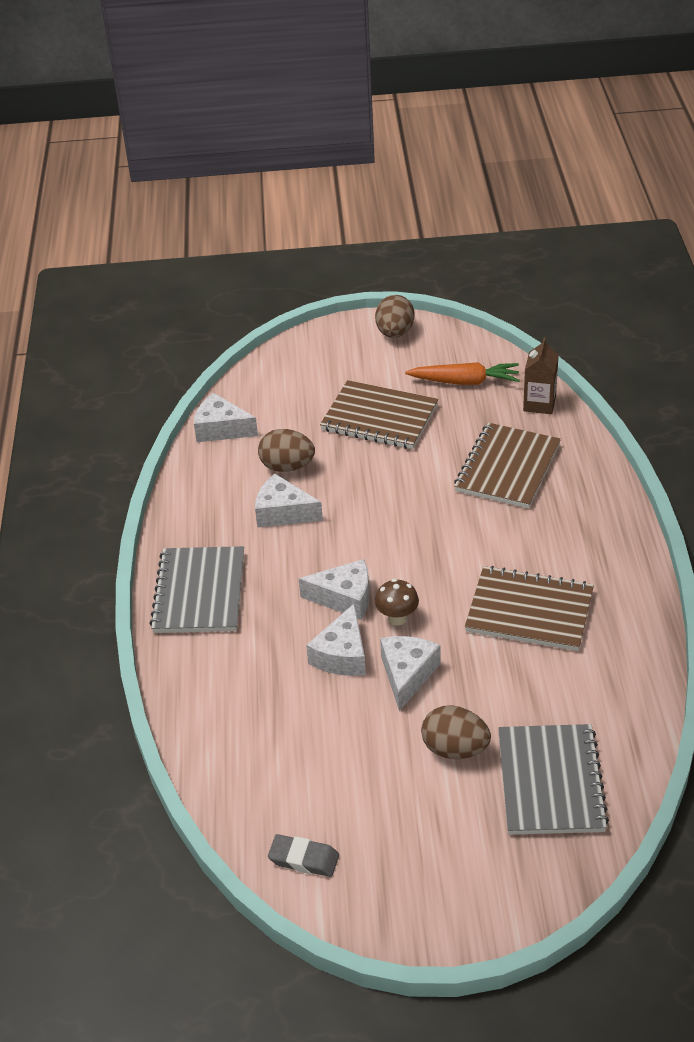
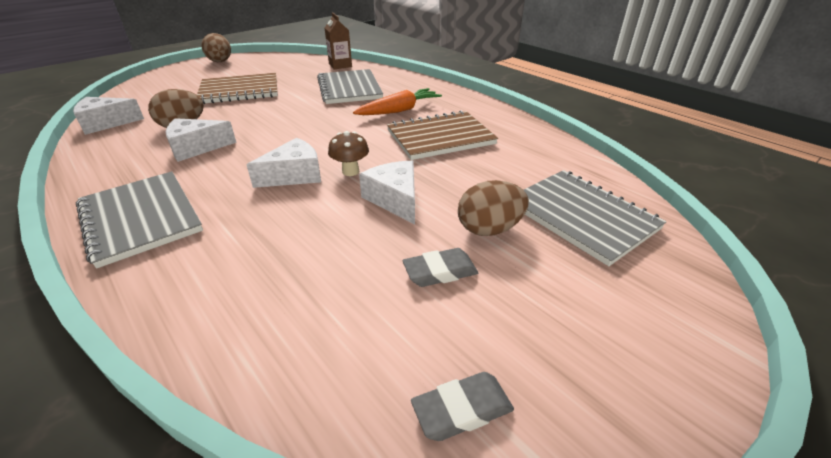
camera: 40 degrees left, 5 degrees down
(342, 655) = (326, 208): white cheese -> none
(377, 765) = (440, 272): none -> grey eraser
(465, 382) = (285, 68): orange carrot -> orange carrot (399, 110)
(507, 468) = (349, 89): brown notebook -> grey notebook

